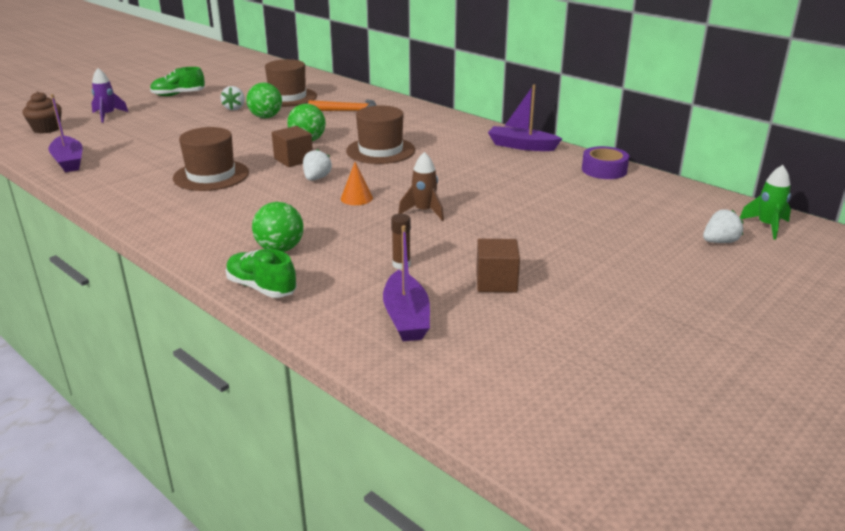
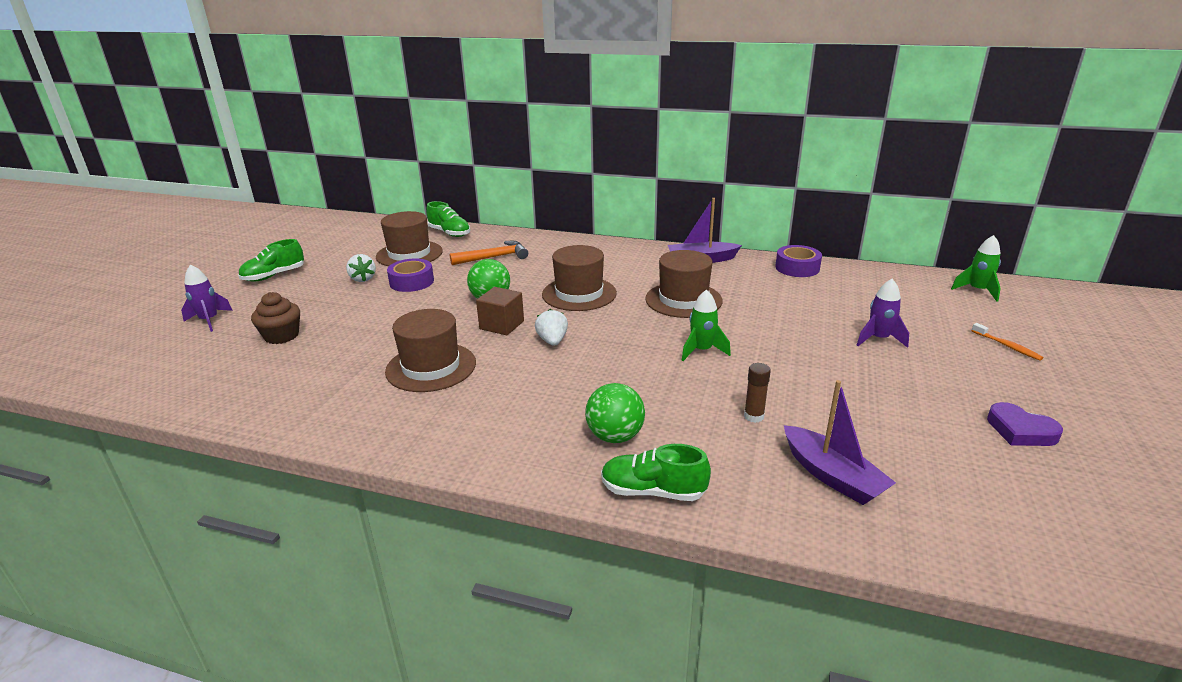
camera: 25 degrees left, 0 degrees up
(46, 129) = (140, 357): brown cupcake -> brown cupcake (281, 336)
(69, 161) = (223, 394): purple boat -> none
(266, 117) = (412, 282): green ball -> purple tape
(336, 87) = (449, 233): none -> green shoe
(356, 198) = (620, 353): orange cone -> none
(424, 212) = (702, 351): brown rocket -> green rocket
(461, 173) = (683, 300): none -> brown hat
(496, 282) = (857, 408): brown cube -> none
(596, 240) = (878, 339): none -> purple rocket
(622, 336) = (1020, 430): none -> purple heart
(719, 242) = (966, 314): white strawberry -> none
(720, 275) = (1007, 346): none -> orange toothbrush

